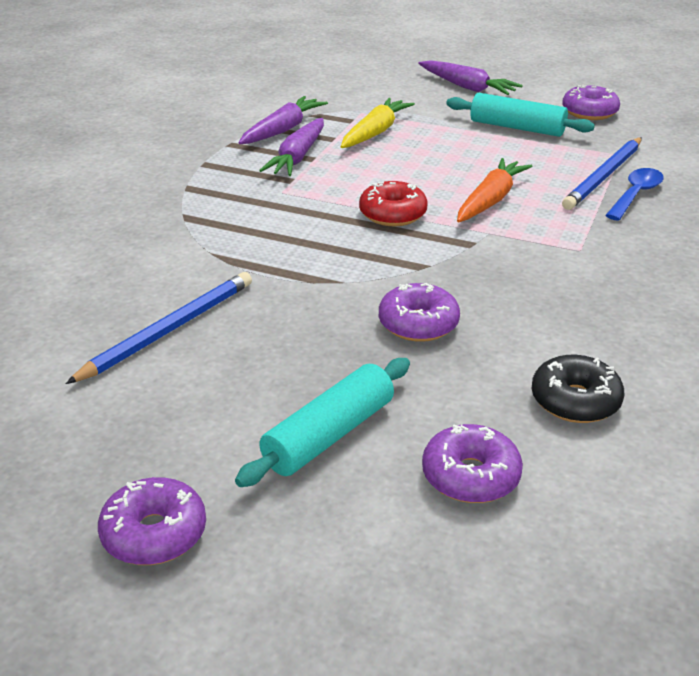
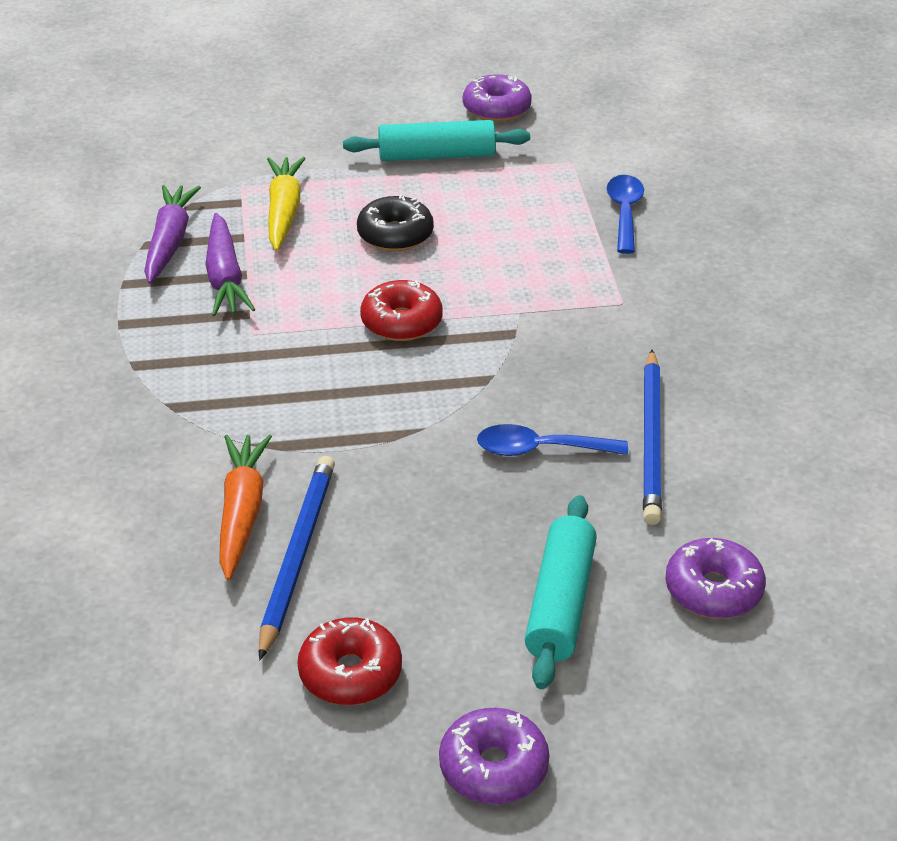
camera: 30 degrees left, 5 degrees up
(122, 420) = (350, 673): none -> red donut
(418, 324) = (540, 449): purple donut -> blue spoon
(467, 87) = (333, 109): purple carrot -> none
(490, 200) = (488, 268): orange carrot -> orange carrot (242, 513)
(575, 401) = (742, 478): black donut -> black donut (395, 235)
(604, 176) = (577, 198): blue pencil -> blue pencil (652, 440)

